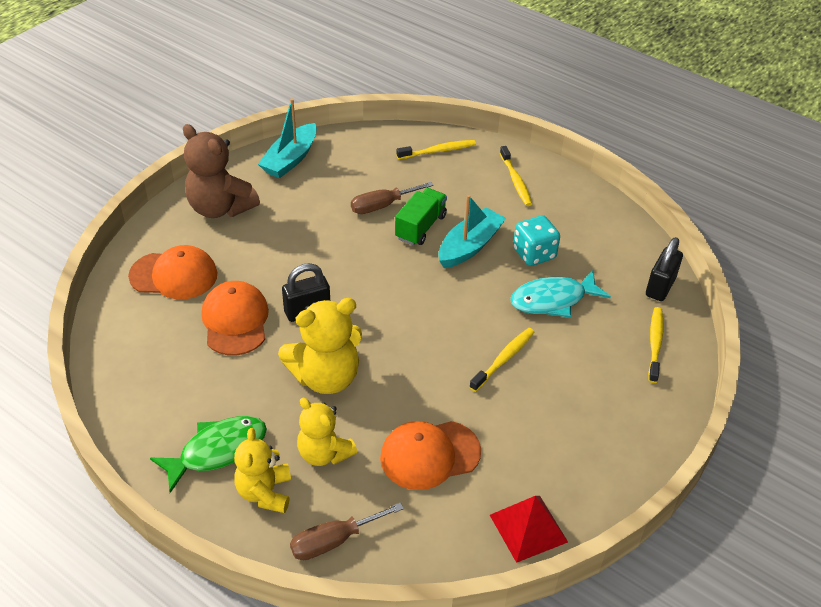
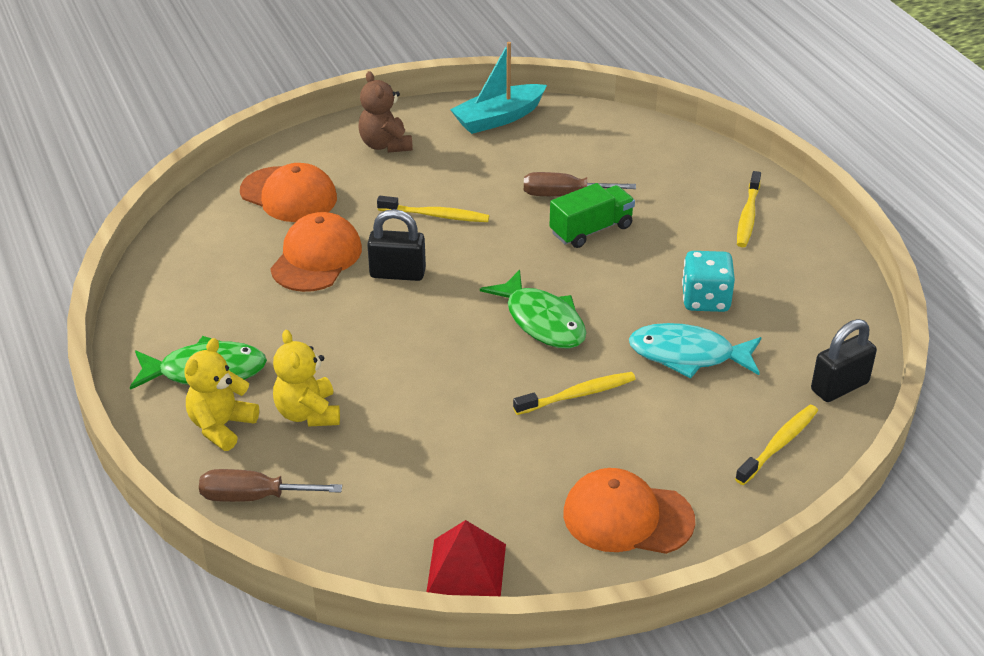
camera: 30 degrees right, 5 degrees down
(220, 208) = (385, 145): brown teddy bear -> brown teddy bear, size x0.66
(326, 377) = (367, 343): yellow teddy bear -> none
(430, 455) = (416, 457): orange cap -> orange cap (627, 517)
(438, 151) = (677, 157): yellow toothbrush -> yellow toothbrush (436, 215)
(438, 311) = (542, 321): none -> green fish
(469, 246) = (633, 267): turquoise boat -> none

